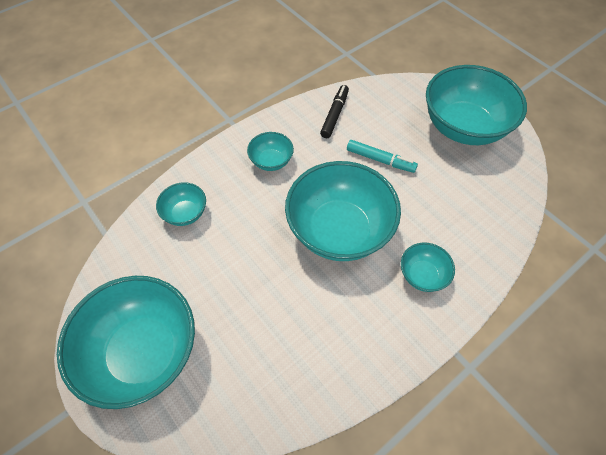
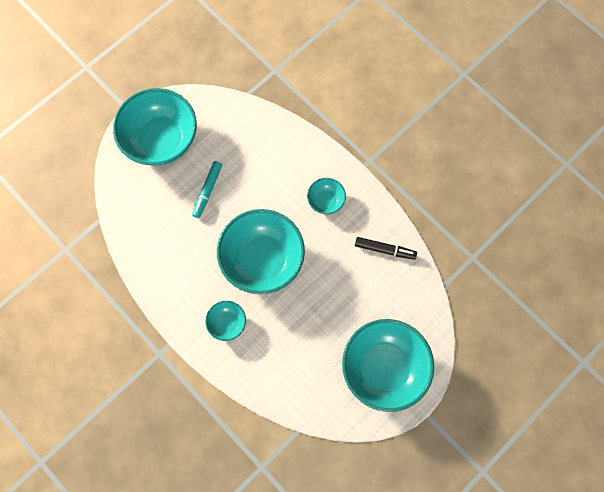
camera: 85 degrees right, 15 degrees up
(185, 213) = (269, 144): turquoise bowl -> none
(380, 160) = (336, 291): turquoise marker -> turquoise marker (207, 191)

